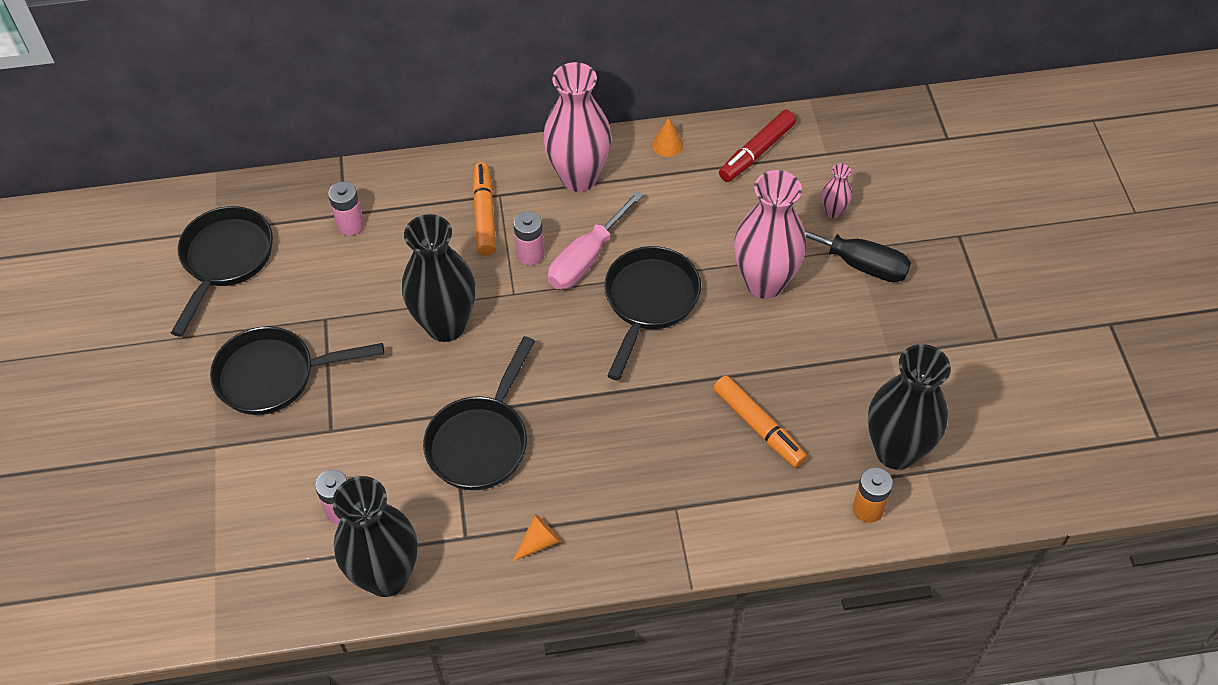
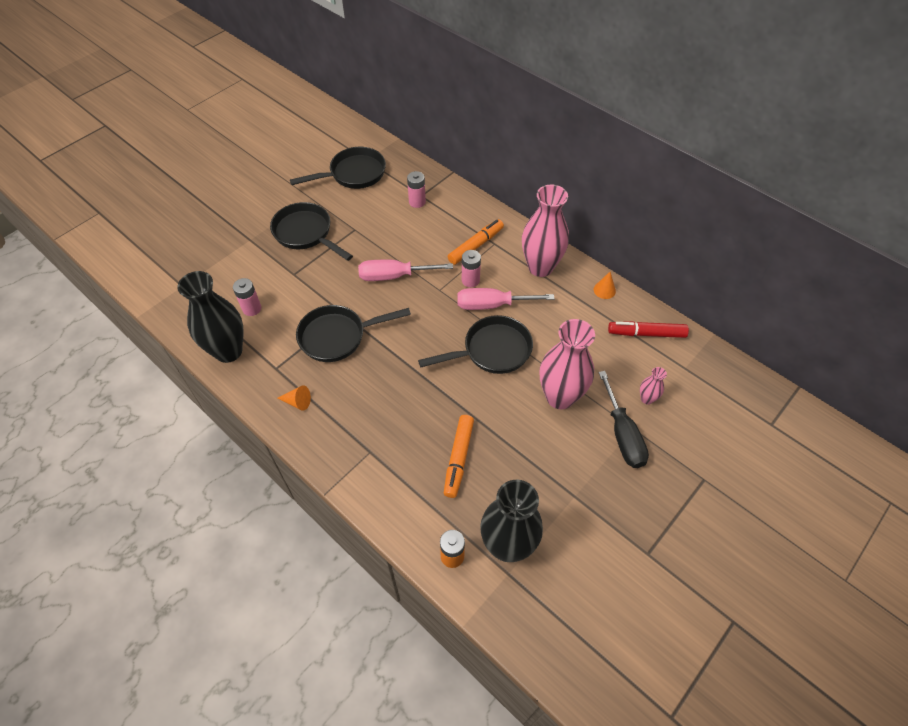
camera: 50 degrees right, 0 degrees up
(446, 325) = (394, 276): black vase -> pink screwdriver

